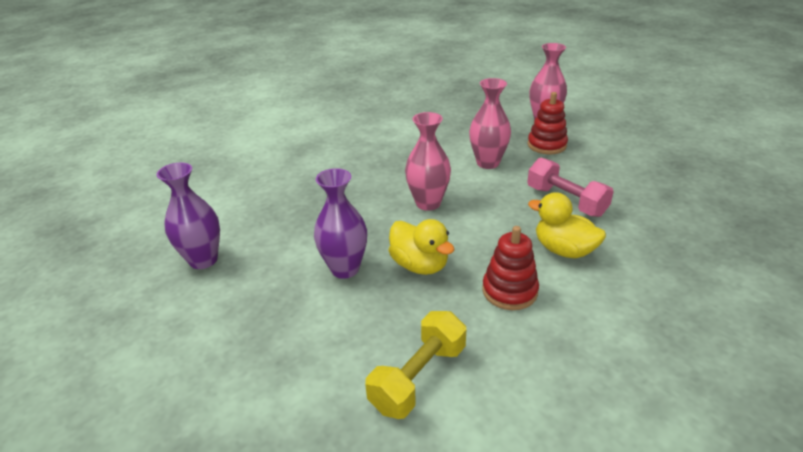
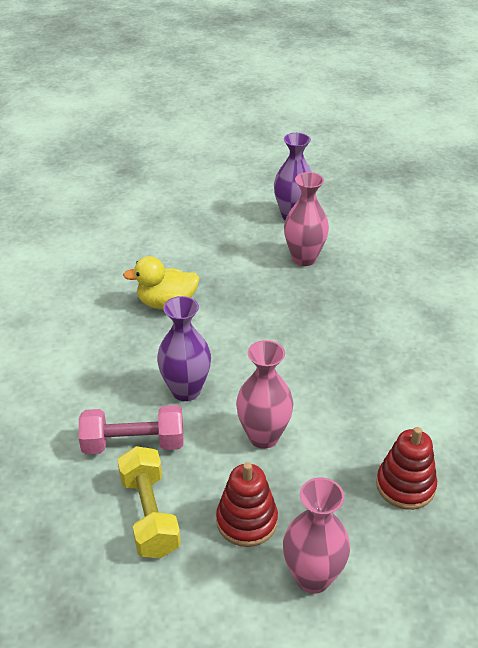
camera: 125 degrees right, 5 degrees up
(345, 269) = (207, 268): purple vase -> purple vase (186, 390)
(418, 377) = (80, 256): yellow dumbbell -> yellow dumbbell (149, 514)
(428, 203) = (239, 350): pink vase -> pink vase (304, 258)
(509, 291) = (86, 329): red stacking toy -> red stacking toy (405, 486)
(563, 250) = (83, 388): yellow duck -> none

